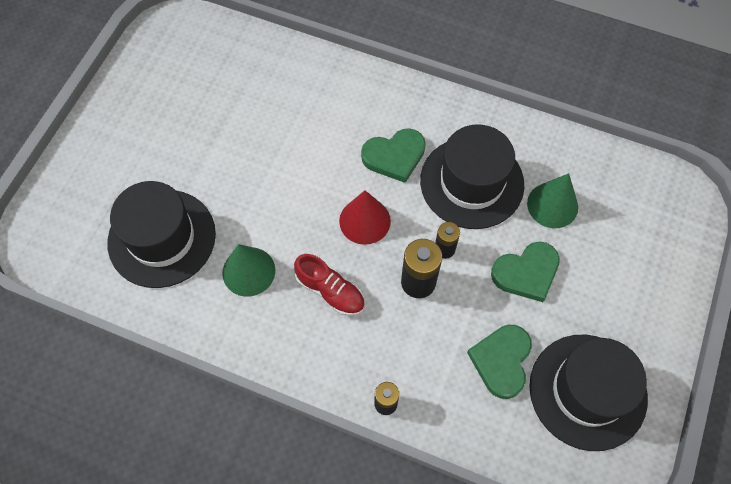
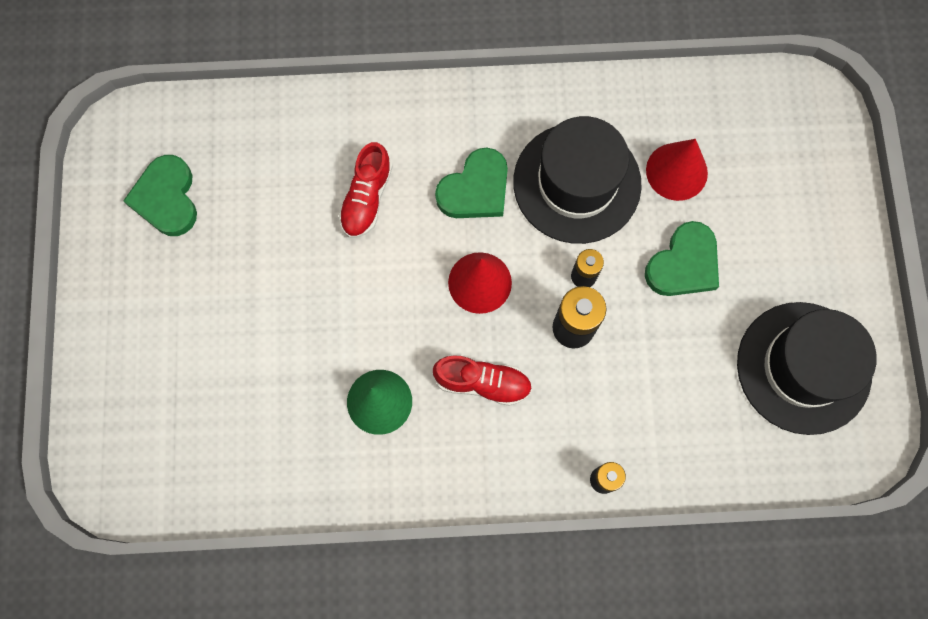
camera: 25 degrees left, 10 degrees up
(162, 238) = (258, 408): black hat -> none
(314, 131) = (367, 198): none -> red shoe
(501, 361) = (702, 376): green heart -> green heart (167, 198)
(552, 205) = (676, 171): green cone -> red cone

